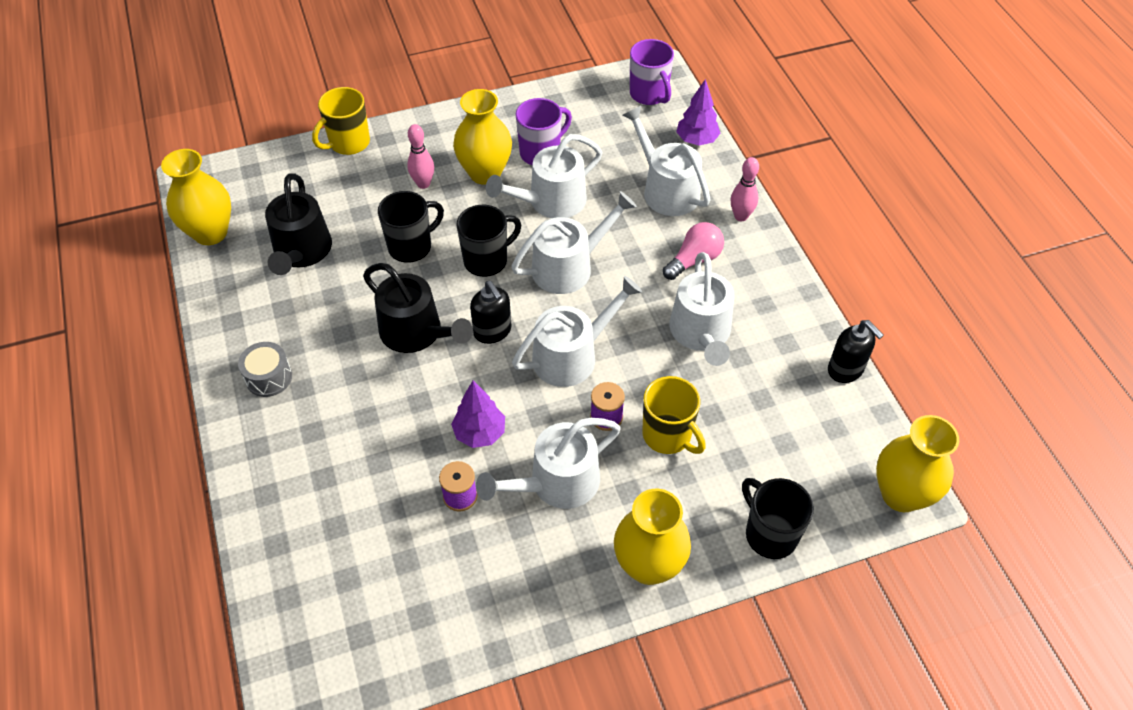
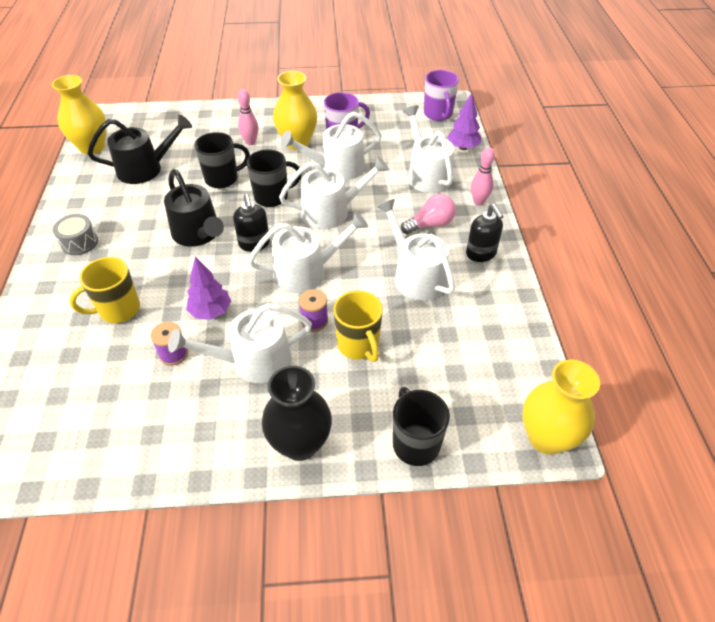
camera: 15 degrees right, 5 degrees down
(301, 252) = (145, 169): black watering can -> black watering can turned 120 degrees counterclockwise
(348, 143) = (212, 110): yellow mug -> yellow mug (118, 310)
(648, 565) = (300, 444): yellow vase -> black vase
(701, 333) = (415, 276): white watering can -> white watering can turned 135 degrees clockwise
(845, 370) = (528, 327): black soap dispenser -> black soap dispenser (481, 254)

